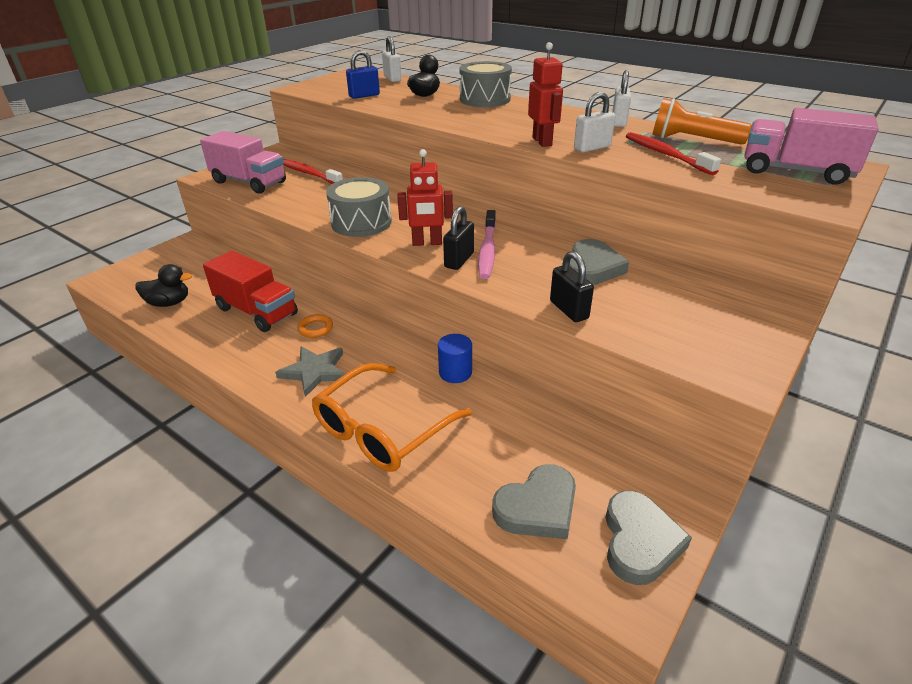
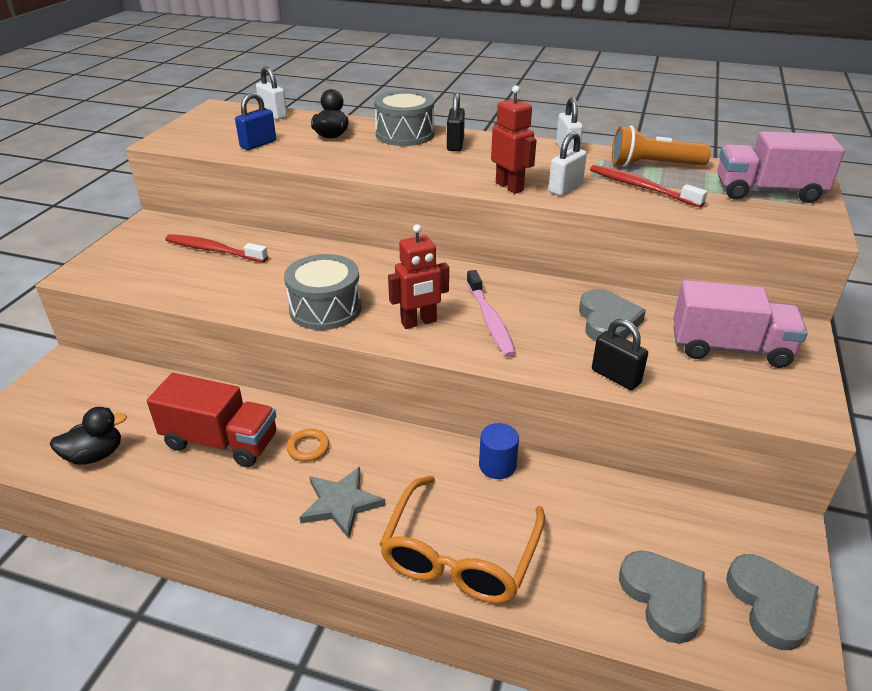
camera: 20 degrees left, 0 degrees up
(249, 182) = (143, 275): pink truck -> pink truck (729, 348)
(459, 260) = (468, 338): black padlock -> black padlock (455, 145)
(537, 507) = (663, 597): grey heart -> grey heart turned 60 degrees counterclockwise

